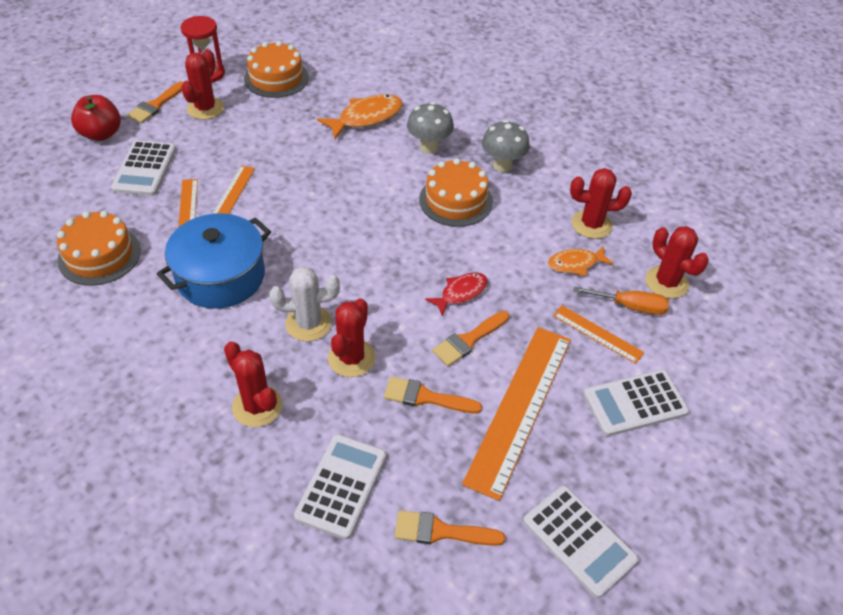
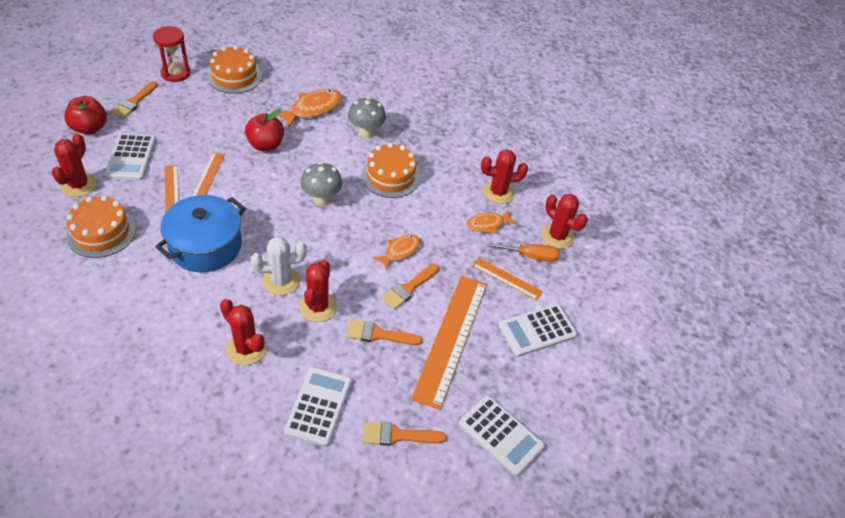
camera: 10 degrees left, 0 degrees up
(205, 108) = (177, 104): red cactus -> red cactus (78, 185)
(305, 158) = (266, 145): none -> red apple
(461, 293) = (400, 251): red fish -> orange fish
(502, 165) = (426, 146): grey mushroom -> grey mushroom (321, 199)

